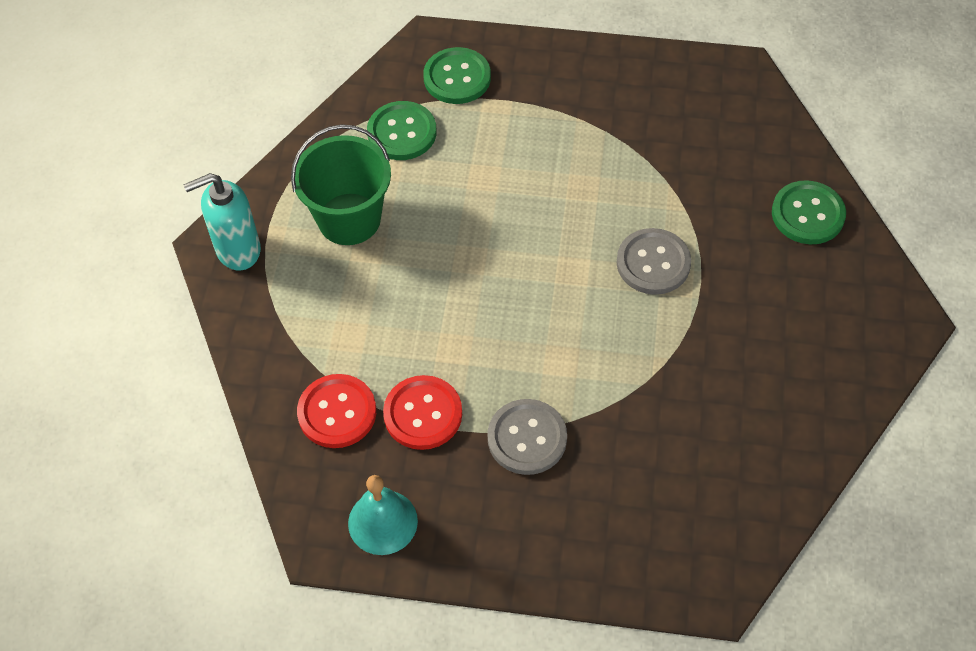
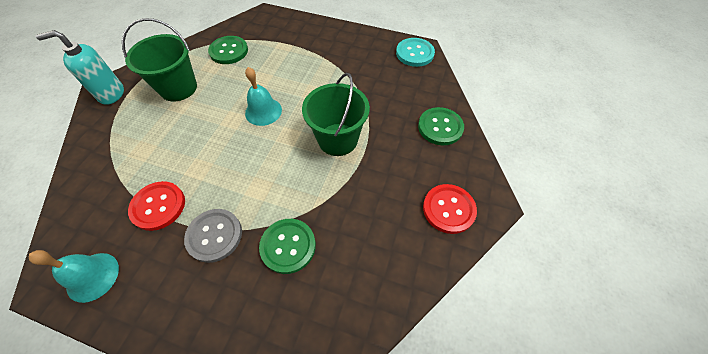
camera: 10 degrees right, 0 degrees up
(337, 412) = (108, 195): red button -> red button (448, 209)
(457, 78) = (269, 31): green button -> green button (288, 246)
(514, 236) = (263, 111): none -> turquoise bell
(653, 263) = (338, 139): grey button -> green bucket
(732, 83) = (414, 53): none -> turquoise button

